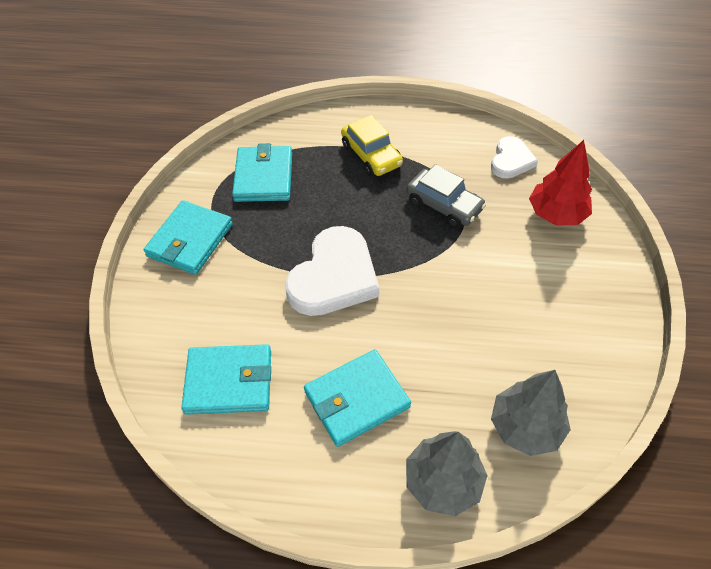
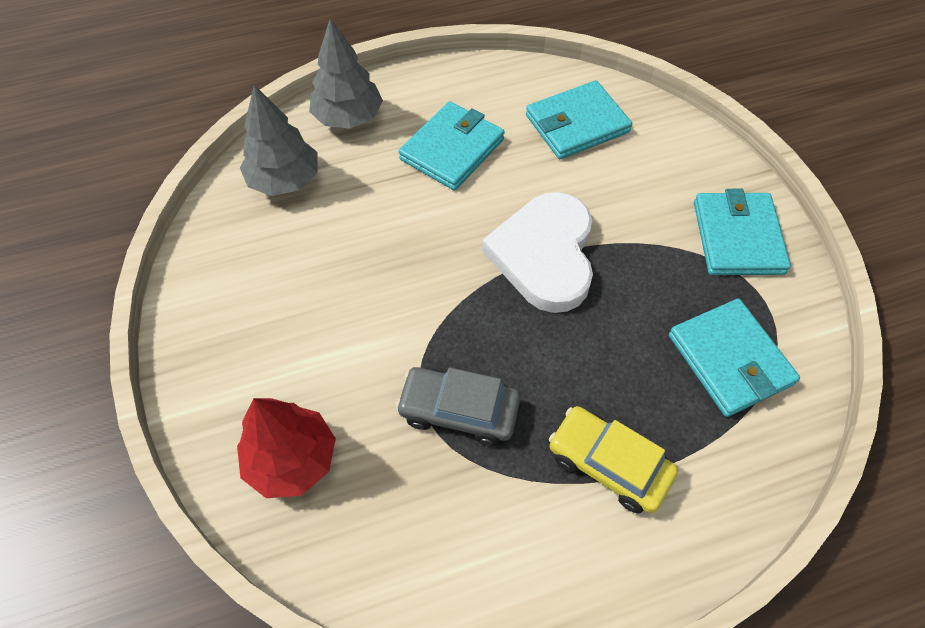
camera: 155 degrees right, 5 degrees up
(511, 160) = (385, 548): white heart -> none

